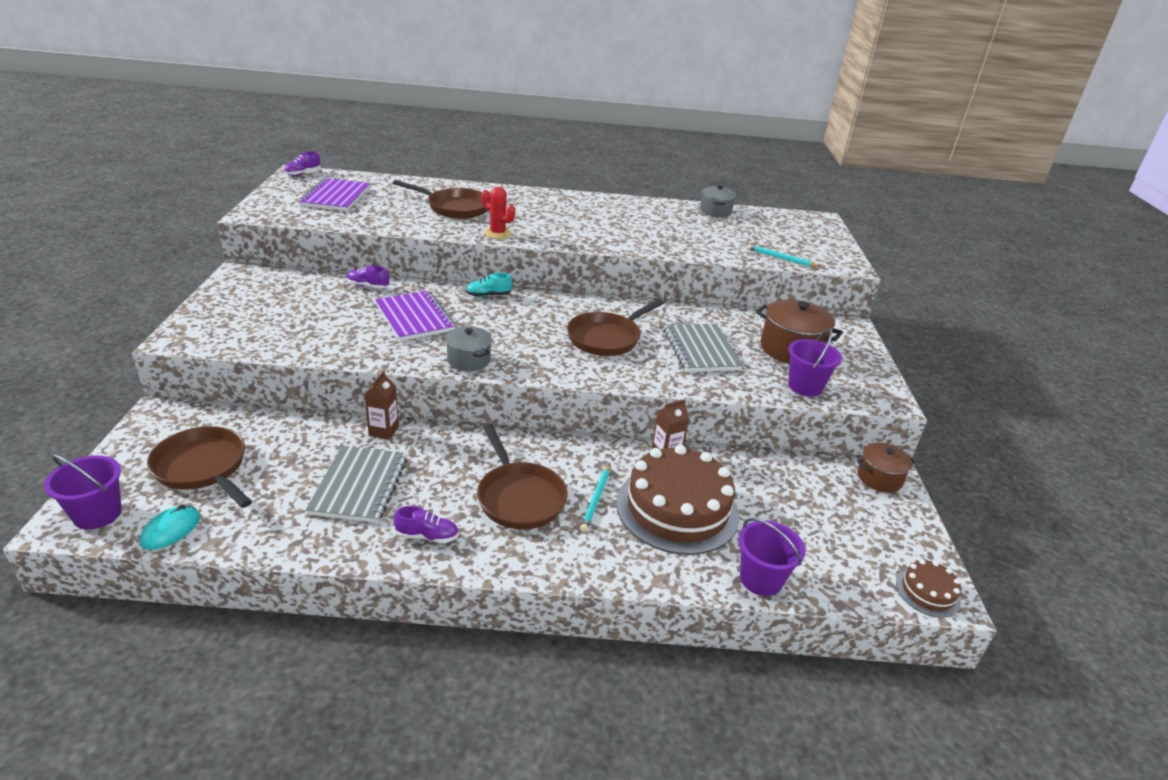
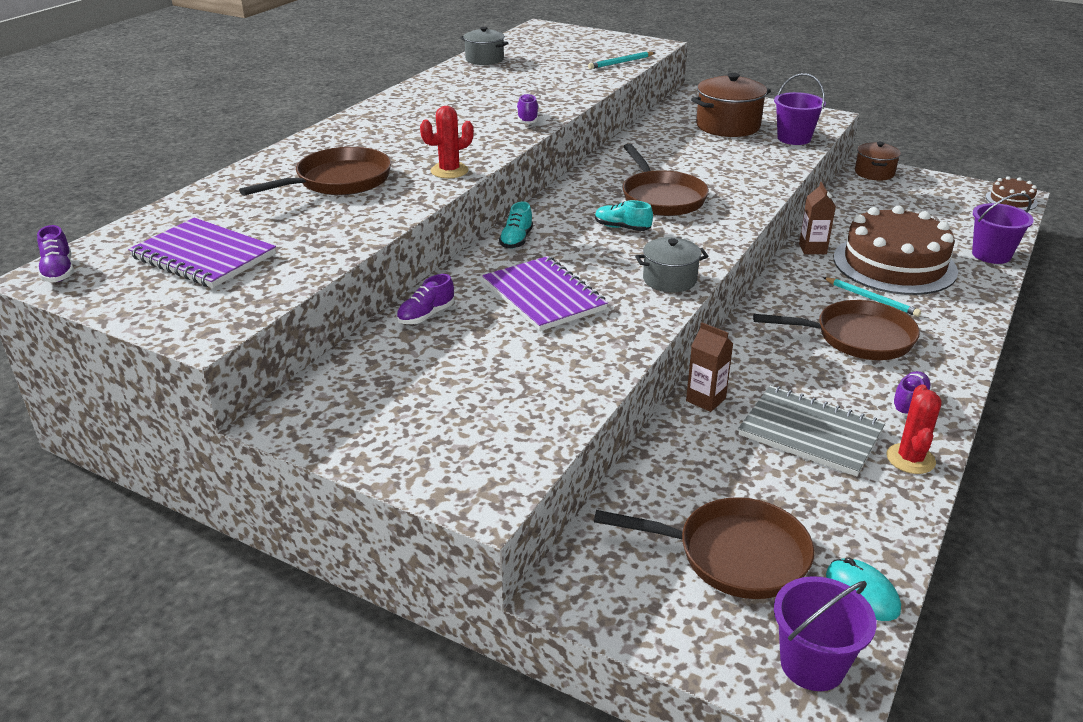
camera: 60 degrees left, 0 degrees up
(203, 468) = (733, 555): brown pan -> brown pan turned 150 degrees counterclockwise
(342, 543) = (910, 459): none -> red cactus
(414, 318) = (543, 296): purple notebook -> purple notebook turned 60 degrees clockwise
(539, 330) = (622, 228): none -> turquoise shoe
(613, 242) = (527, 119): none -> purple shoe
(701, 350) = (709, 161): grey notebook -> none

